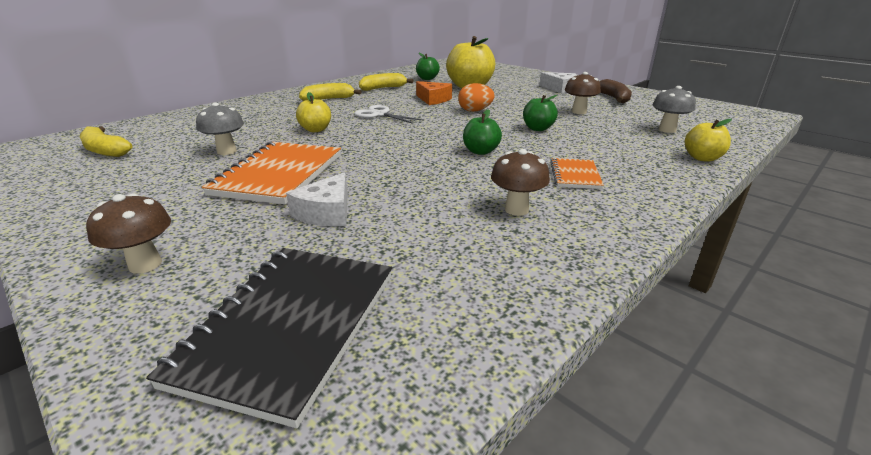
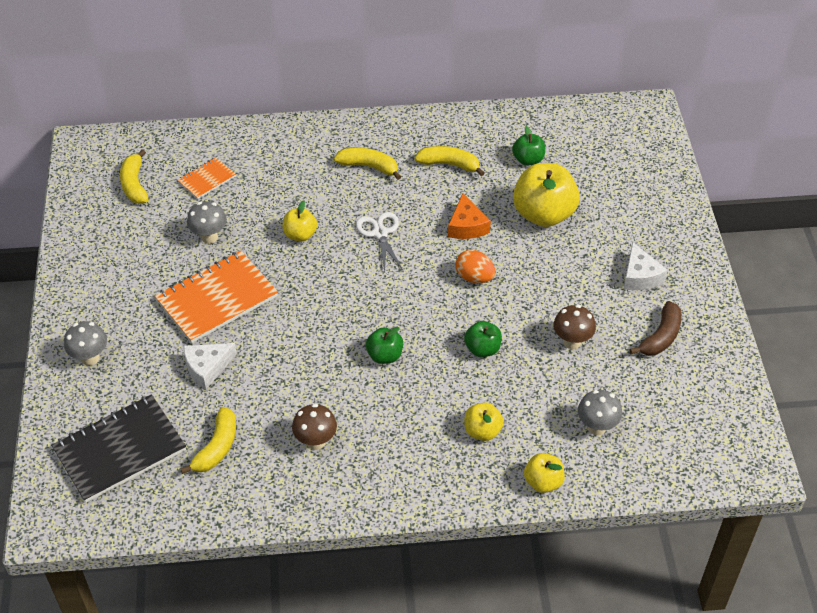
camera: 40 degrees right, 20 degrees up
(145, 264) = (90, 358): brown mushroom -> grey mushroom
(425, 259) = (217, 447): none -> yellow banana
(575, 175) = (407, 433): orange notebook -> orange notebook (207, 179)
(616, 155) = (482, 431): none -> yellow apple

